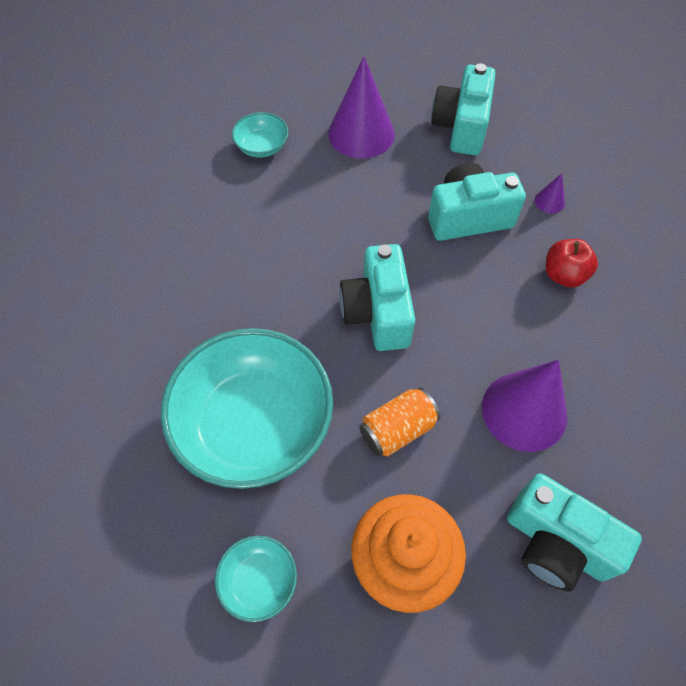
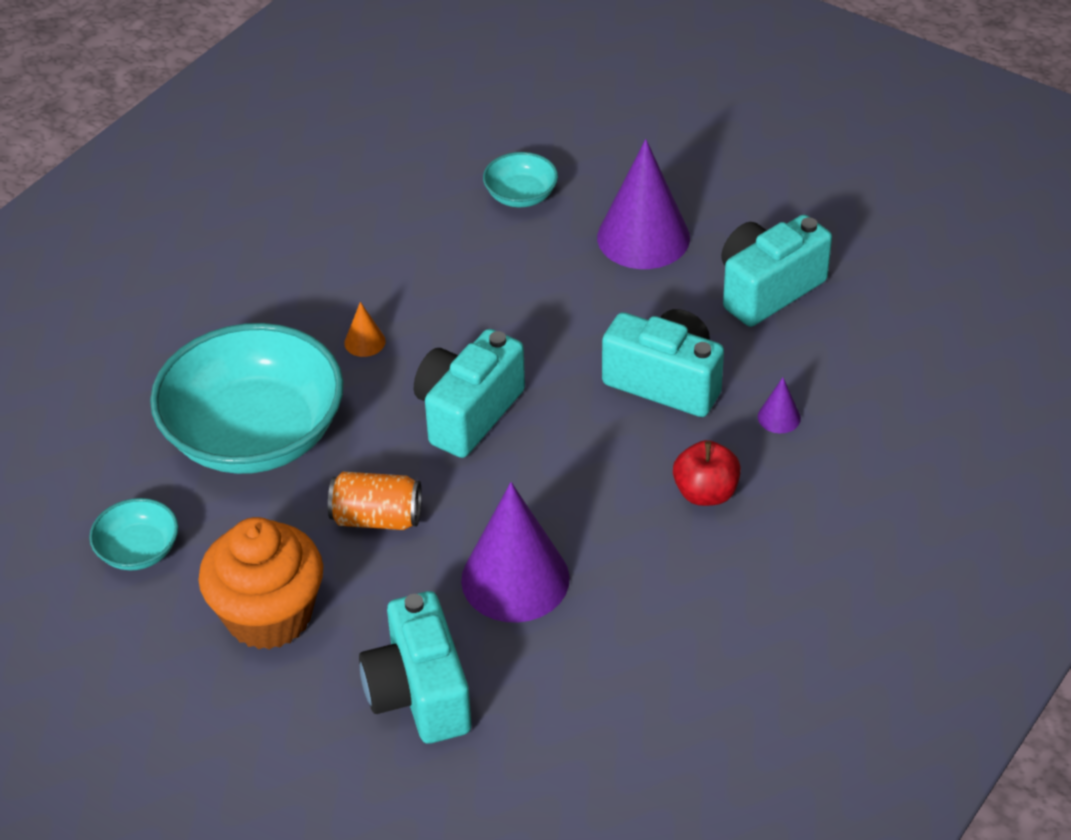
camera: 40 degrees right, 15 degrees down
(262, 304) = (365, 342): none -> orange cone

